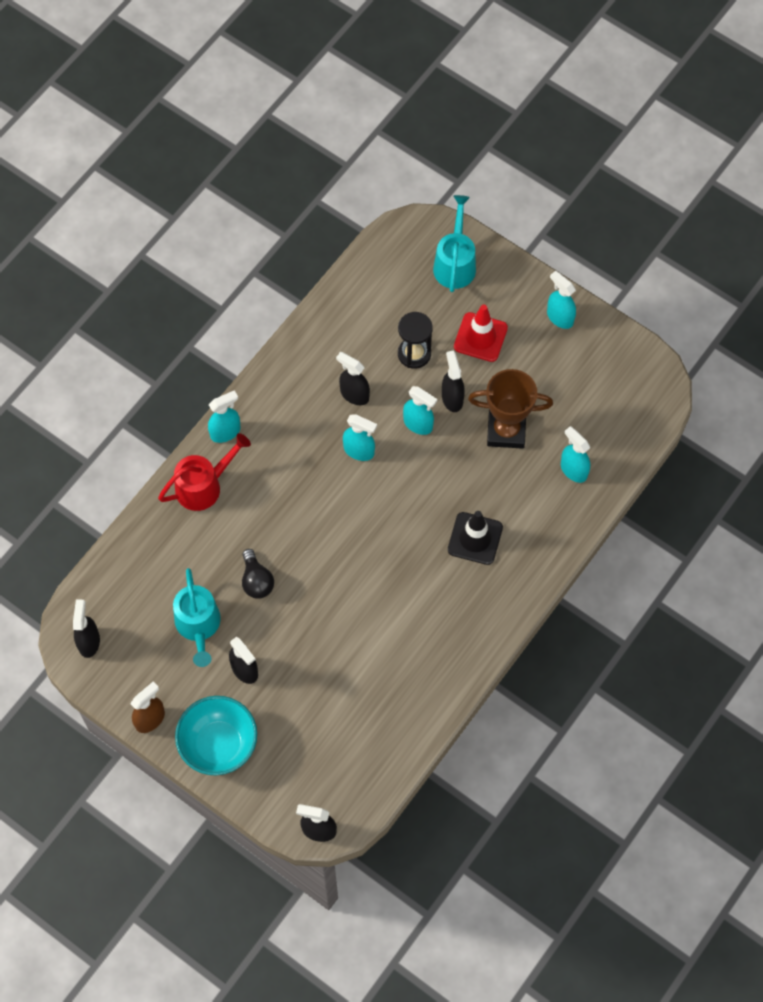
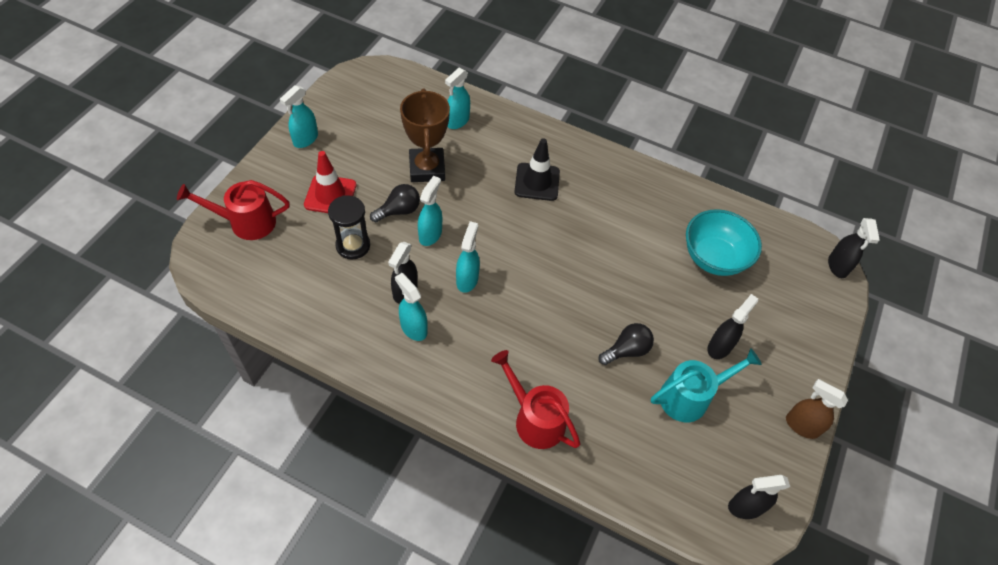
camera: 105 degrees left, 10 degrees down
(218, 744) = (799, 358): turquoise bowl -> turquoise bowl (713, 258)
(225, 432) = (466, 407): turquoise spray bottle -> turquoise spray bottle (413, 328)
(452, 398) = (399, 211): black spray bottle -> black light bulb
(455, 263) = (246, 222): turquoise watering can -> red watering can

